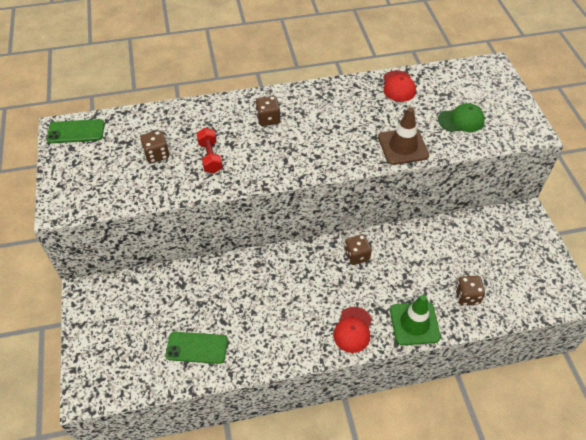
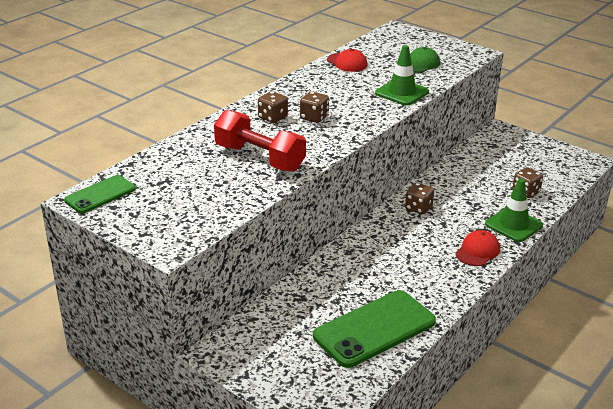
camera: 40 degrees left, 20 degrees down
(157, 155) = (208, 176): brown dice -> brown dice (314, 117)
(196, 348) = (374, 329): green phone -> green phone, size x1.76
(210, 157) = (259, 158): red dumbbell -> red dumbbell, size x1.80
(353, 330) = (477, 251): red cap -> red cap turned 120 degrees counterclockwise
(403, 146) = (402, 92): brown traffic cone -> green traffic cone

